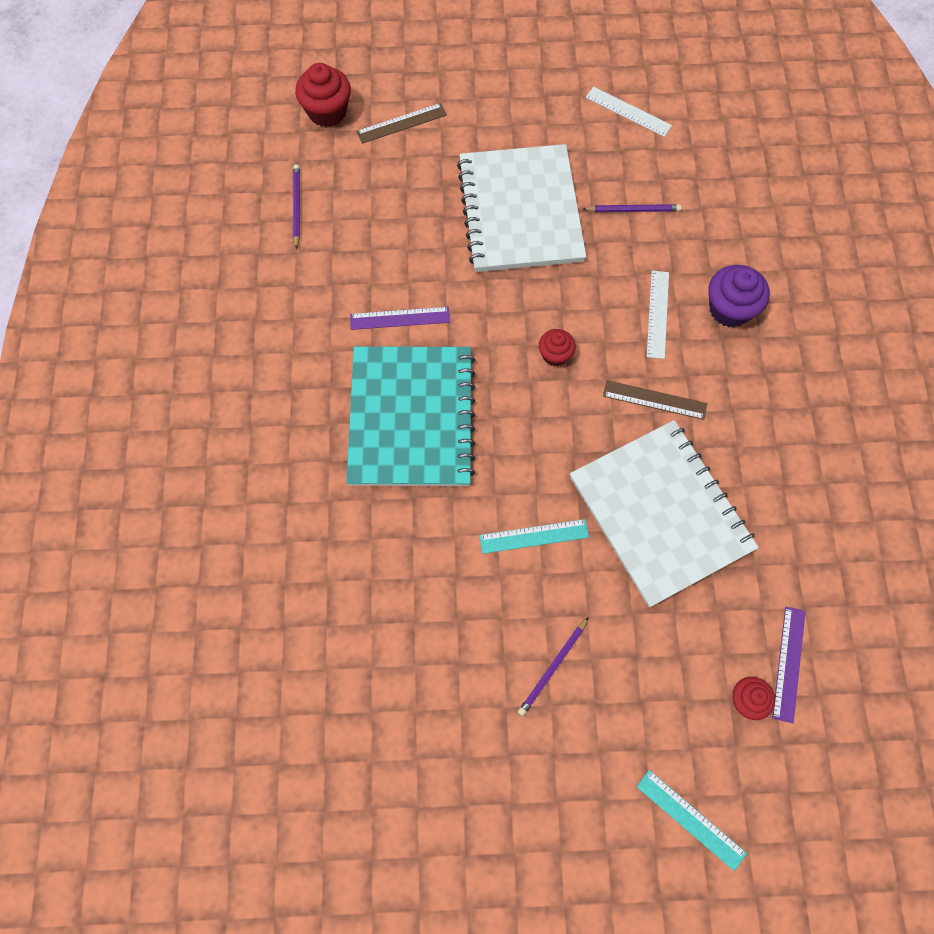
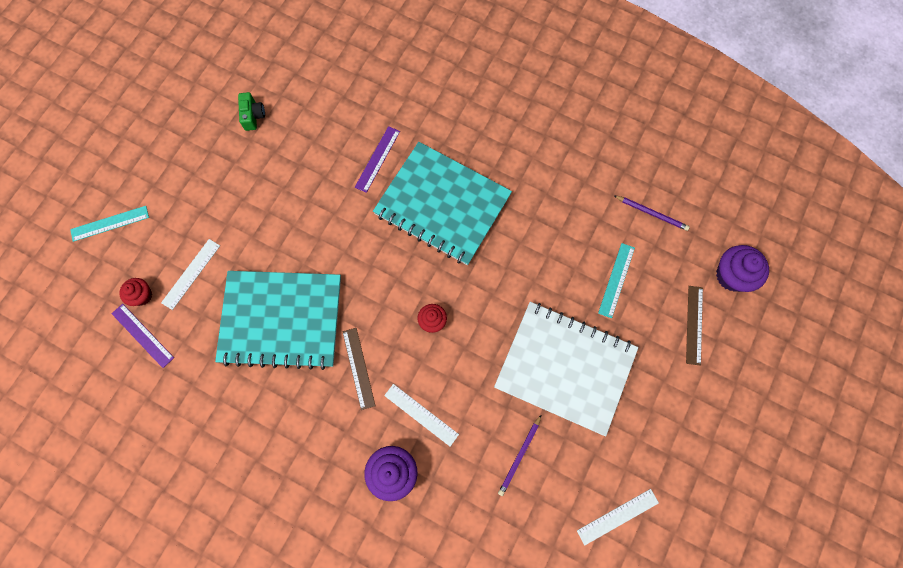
camera: 120 degrees right, 5 degrees up
(327, 112) = (732, 275): red cupcake -> purple cupcake
(400, 318) = (520, 235): purple ruler -> purple ruler (377, 159)
(423, 729) = (253, 116): none -> green camera
(534, 536) = (318, 234): turquoise ruler -> turquoise ruler (616, 280)
(553, 668) = (237, 199): purple pencil -> none
(654, 400) = (358, 368): brown ruler -> brown ruler turned 60 degrees counterclockwise
(660, 513) = (281, 319): white notebook -> turquoise notebook
(681, 658) = (191, 274): none -> white ruler

